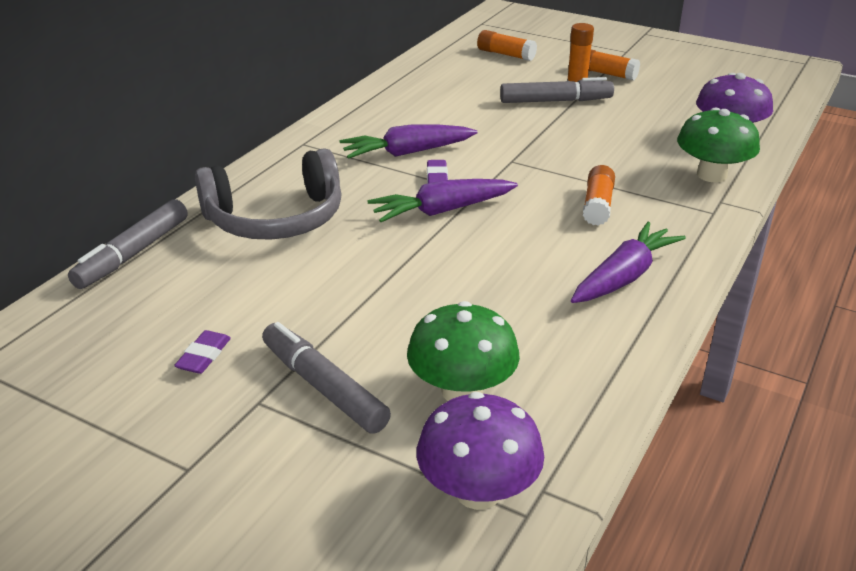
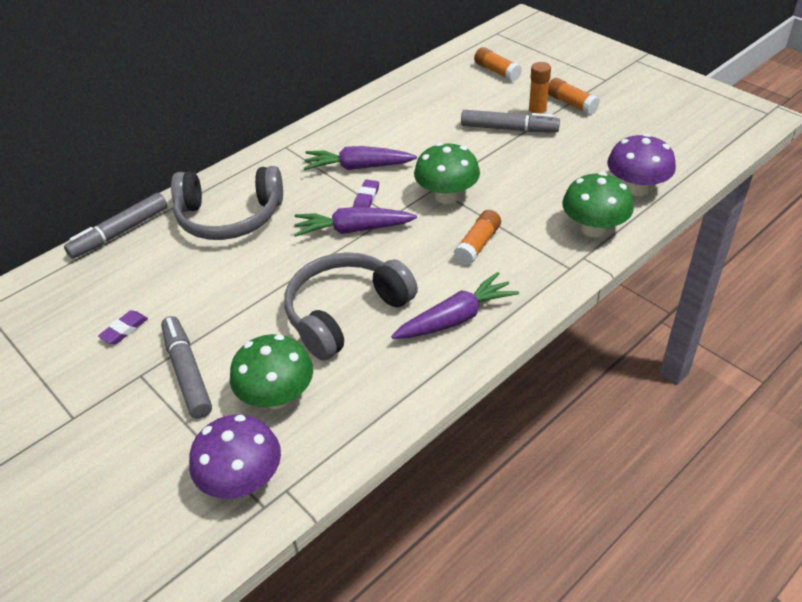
camera: 20 degrees right, 10 degrees up
(490, 292) = (346, 313): none -> grey headphones
(530, 166) = (447, 196): none -> green mushroom

